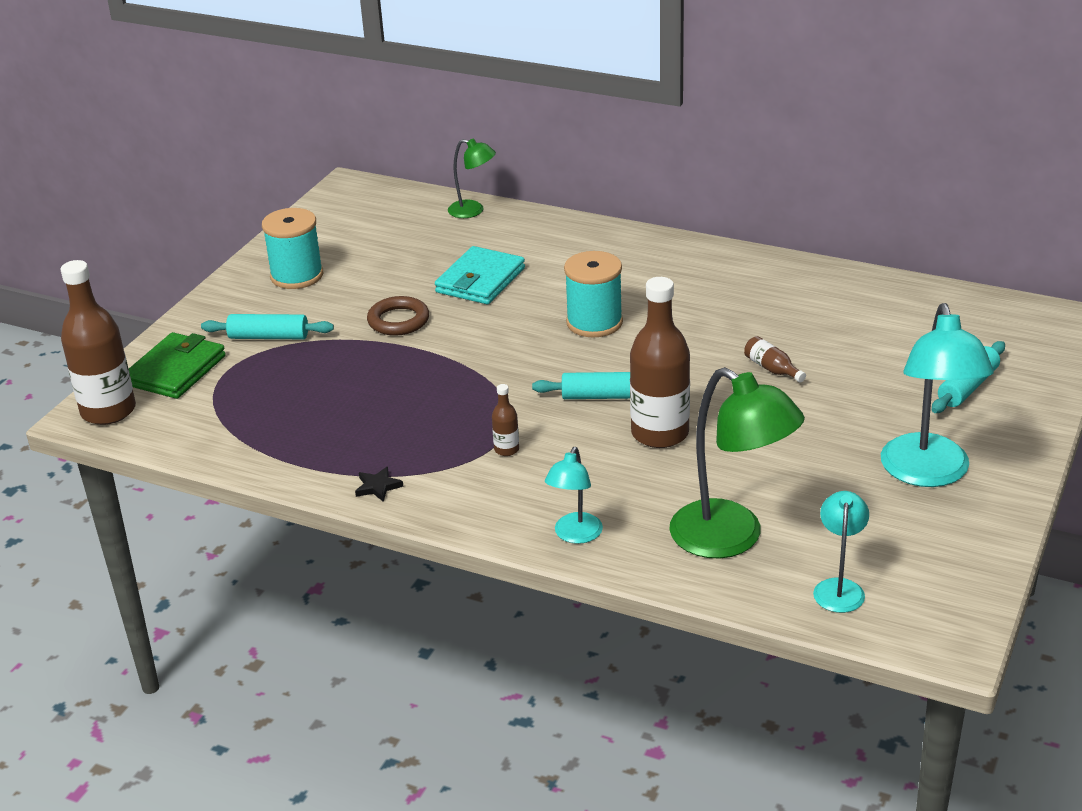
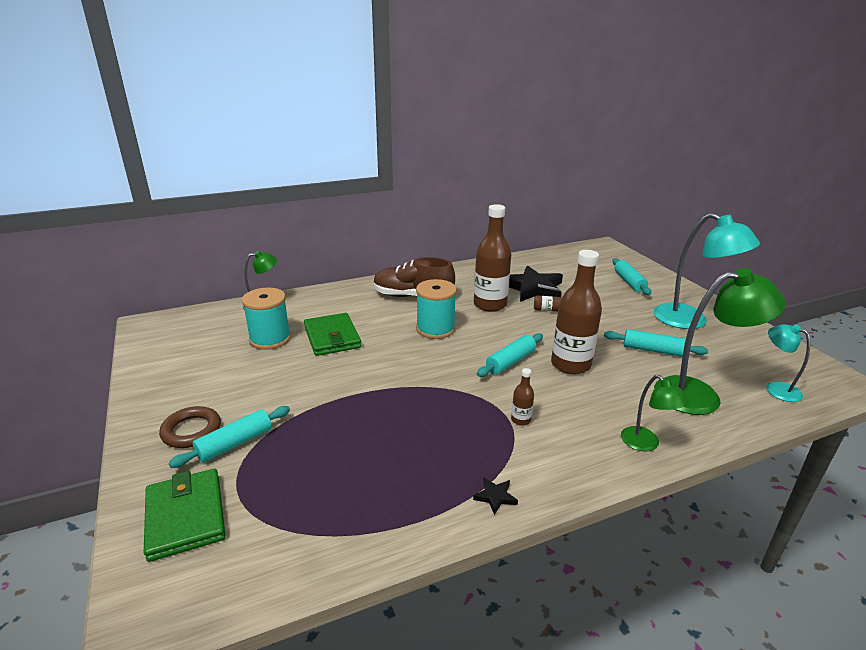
camera: 50 degrees left, 5 degrees down
(108, 411) = (163, 599): brown bottle -> brown bottle (490, 304)
(297, 276) = (192, 392): turquoise spool -> turquoise spool (270, 339)
(398, 321) = (319, 383): brown ring -> brown ring (191, 431)
(480, 280) = (332, 337): turquoise wallet -> green wallet
(575, 535) = (646, 444): turquoise lamp -> green lamp
(641, 272) = (412, 296): none -> brown shoe
(789, 473) = (652, 350): none -> turquoise rolling pin
(808, 330) = (533, 288): none -> black star

